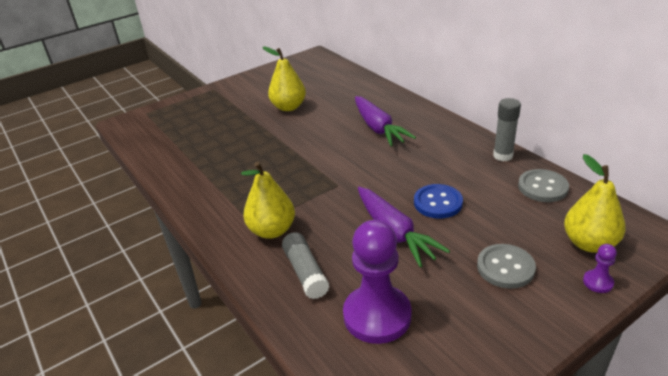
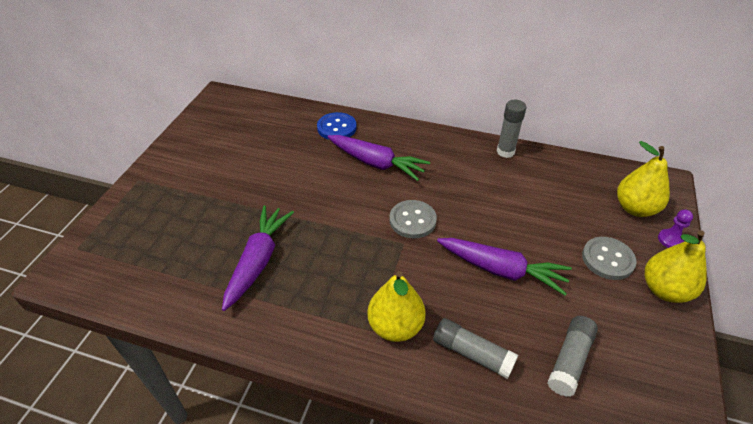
camera: 40 degrees left, 10 degrees up
(231, 157) = (258, 261): none -> purple carrot
(288, 107) = (259, 172): yellow pear -> yellow pear (665, 290)
(377, 316) = (570, 360): purple pawn -> grey glue stick
(438, 203) = (504, 222): blue button -> blue button (336, 128)
(542, 187) = (560, 171): grey button -> grey button (412, 220)

